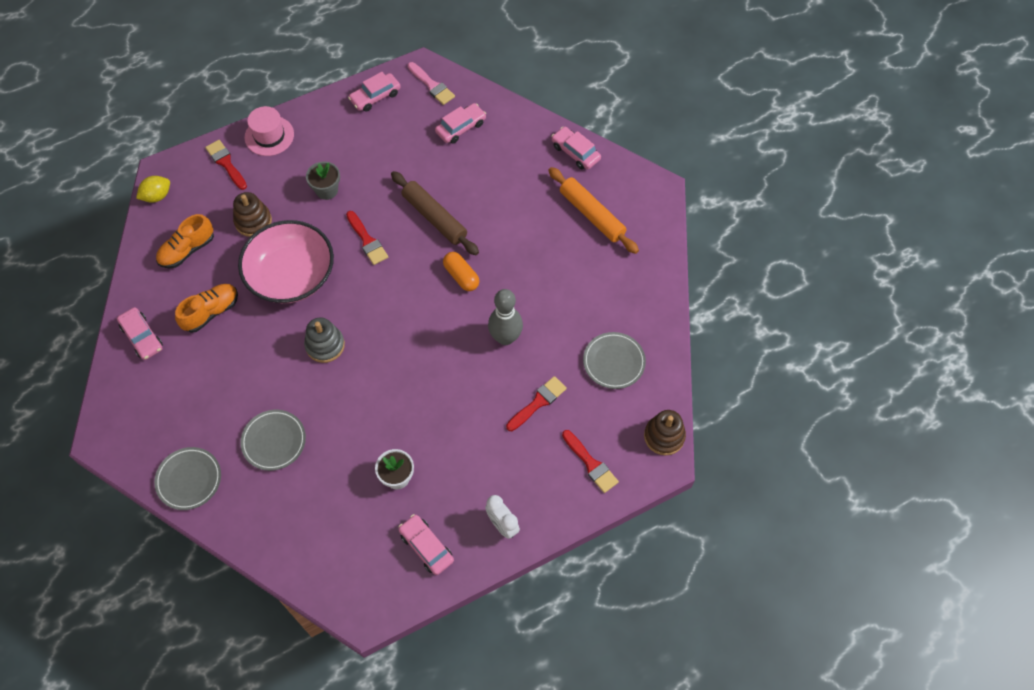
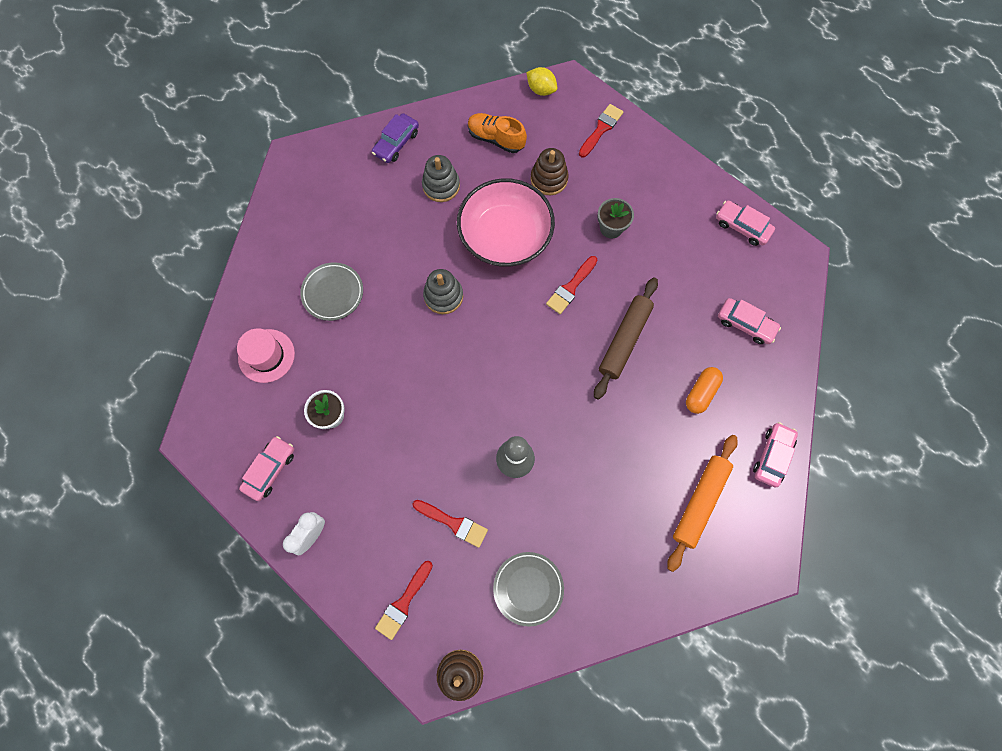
camera: 70 degrees right, 10 degrees up
(142, 337) = (396, 143): pink car -> purple car
(189, 480) = (276, 240): grey plate -> none
(211, 312) = (441, 186): orange shoe -> grey stacking toy
(269, 136) = (649, 152): pink hat -> pink hat (266, 356)
(432, 85) = (784, 275): pink brush -> none
(461, 276) = (567, 392): orange capsule -> orange capsule (701, 393)

